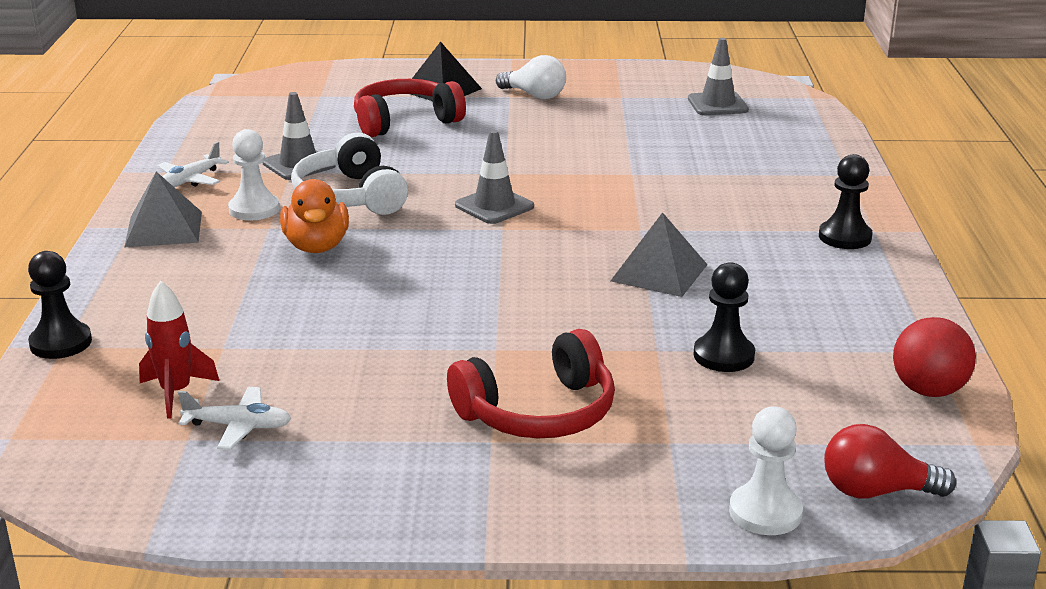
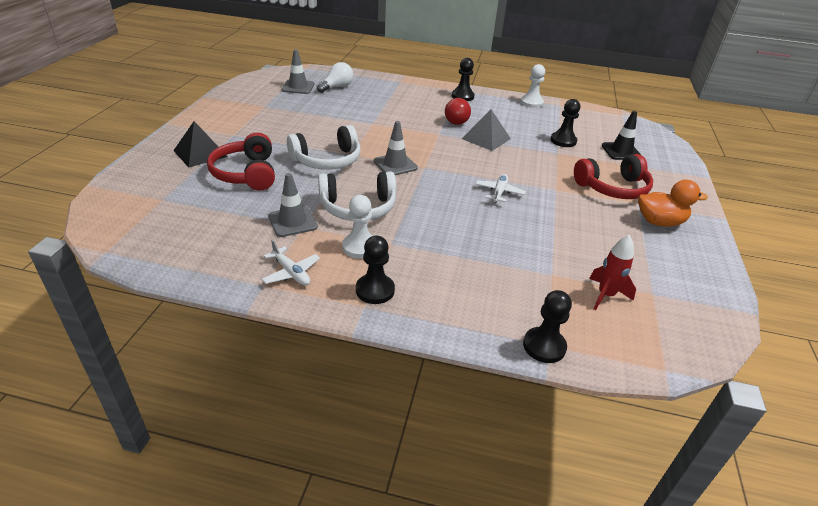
camera: 80 degrees left, 10 degrees up
(164, 229) = (375, 290): grey pyramid -> black pawn
(238, 426) = (638, 274): white plane -> white plane (499, 192)
(317, 246) = (427, 228): orange duck -> orange duck (659, 222)
(474, 160) = (327, 160): none -> white headphones
(535, 95) = (240, 127): white light bulb -> white light bulb (337, 87)
(539, 413) = (613, 188): red headphones -> red headphones turned 90 degrees clockwise
(731, 431) = (621, 151): none -> black traffic cone
(765, 512) = (674, 157): white pawn -> white pawn (531, 103)
(876, 491) = (656, 136): red light bulb -> red light bulb (457, 120)
(928, 390) = (588, 112): red ball -> none

